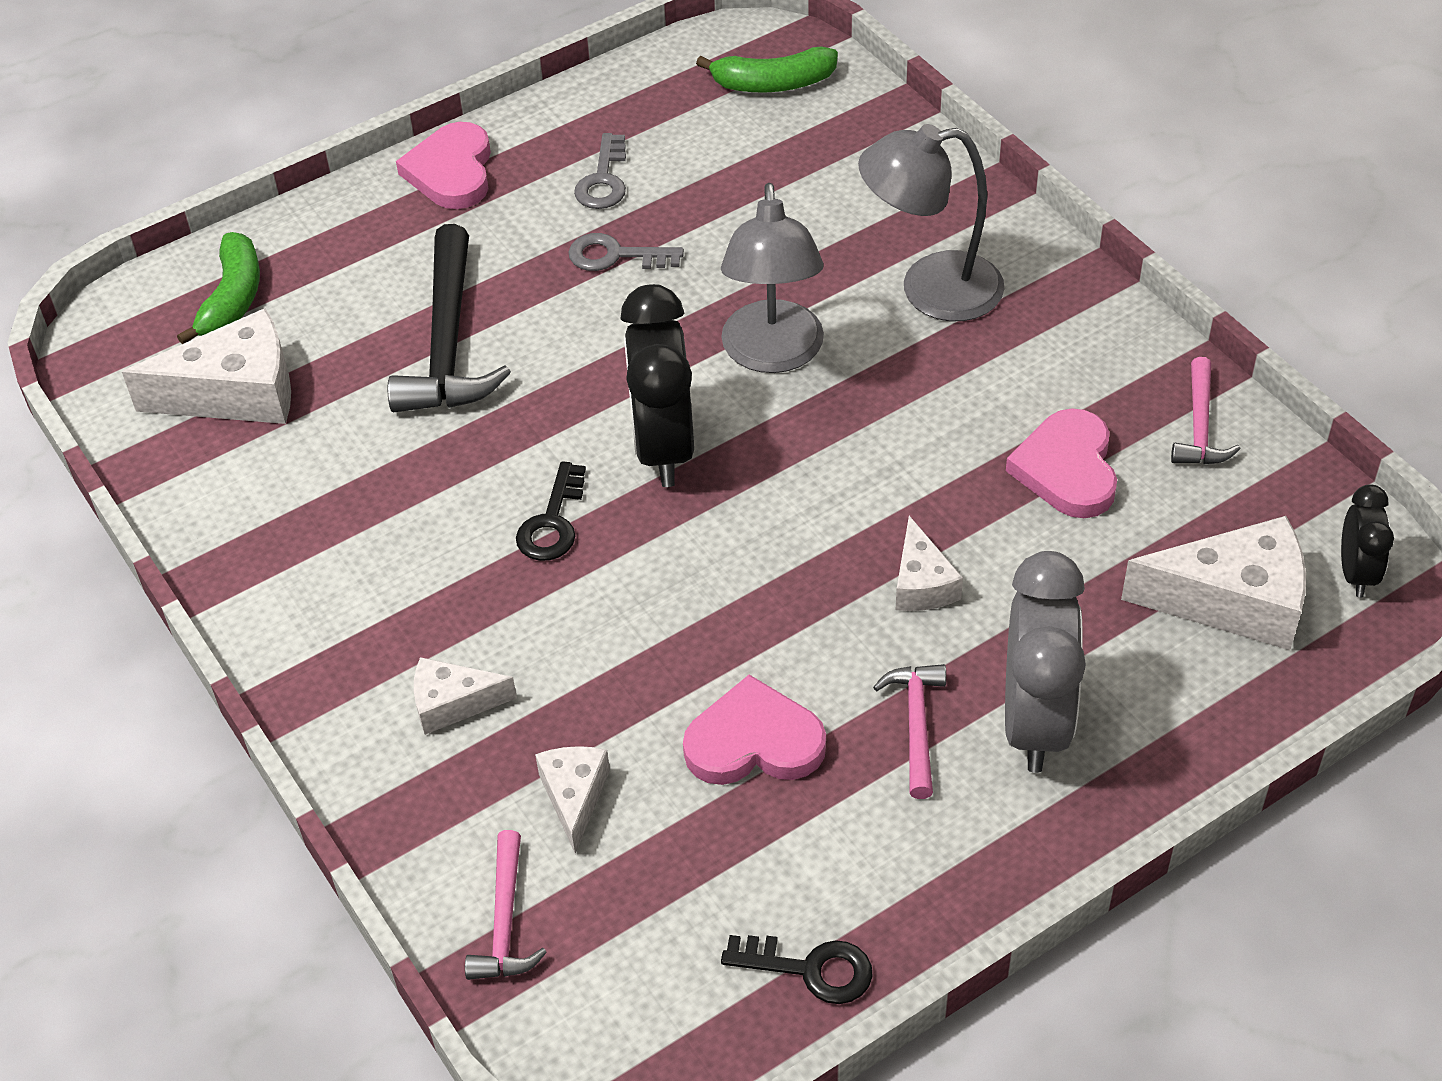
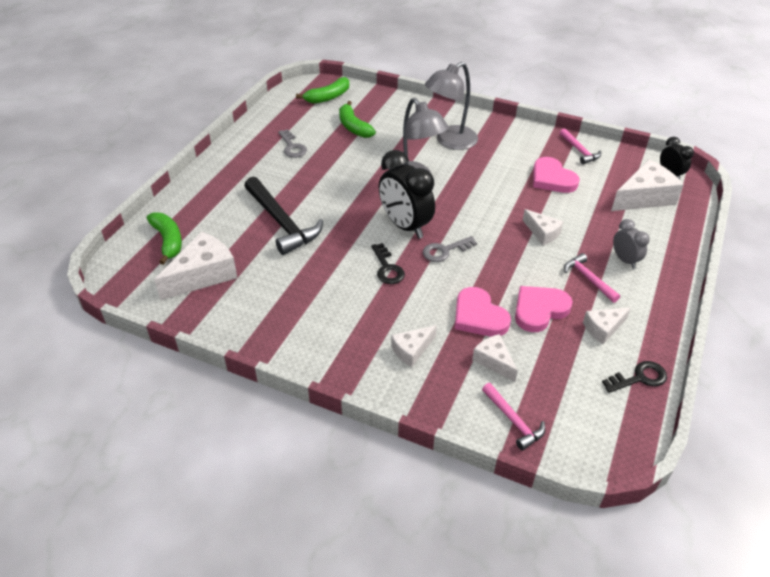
camera: 35 degrees left, 5 degrees down
(451, 171) = (225, 164): pink heart -> pink heart (479, 316)
(615, 256) = (322, 170): grey key -> grey key (445, 251)
(762, 177) = (353, 127): none -> green banana
(840, 839) = (603, 328): none -> white cheese
(1034, 722) = (624, 260): grey clock -> grey clock, size x0.54

